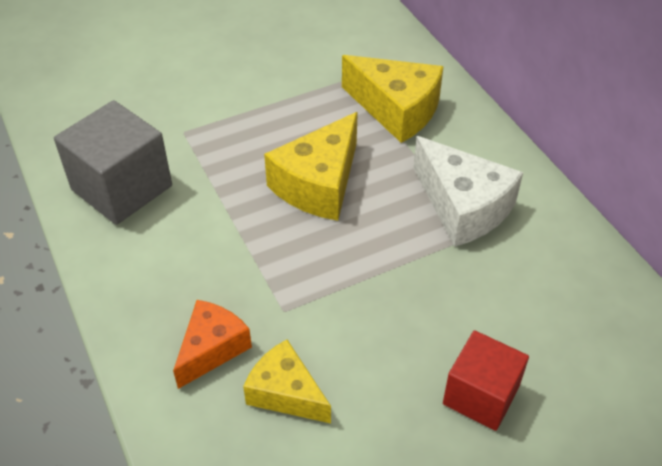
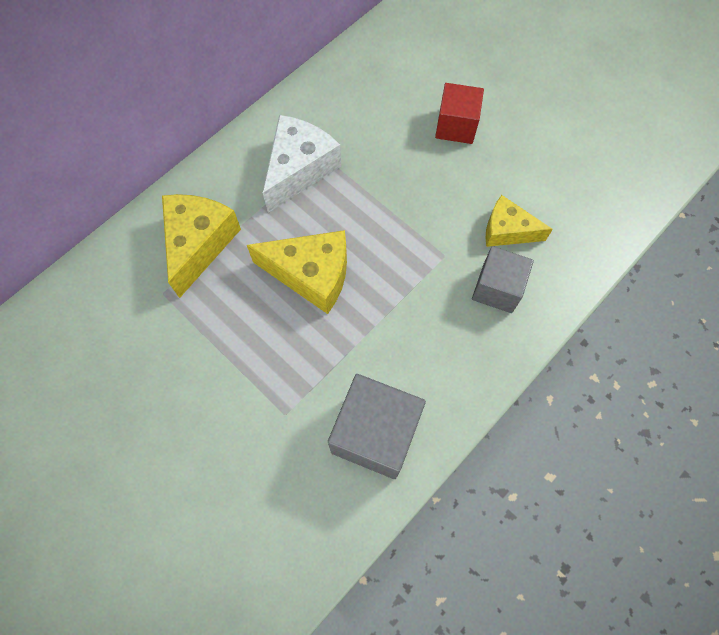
camera: 110 degrees left, 20 degrees up
(212, 349) = (497, 288): orange cheese -> grey cube
(286, 393) = (507, 230): yellow cheese -> yellow cheese turned 90 degrees clockwise

